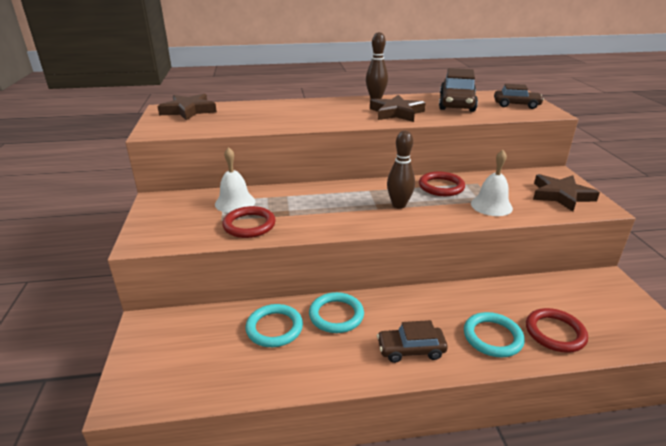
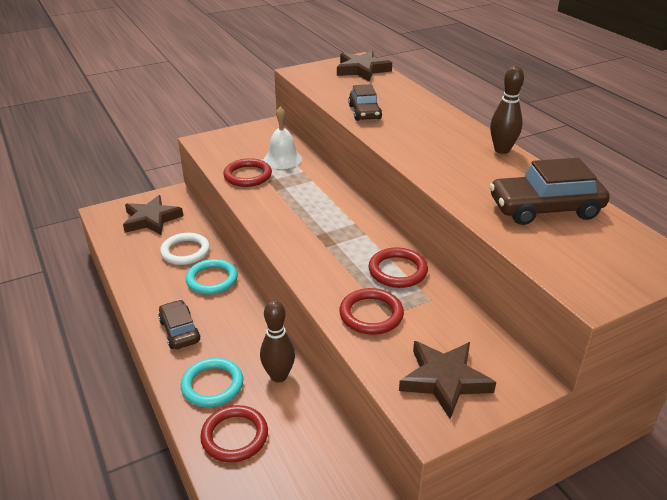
camera: 70 degrees right, 5 degrees up
(274, 328) = (185, 251): turquoise ring -> white ring
(396, 113) = (458, 170): brown star -> brown star (151, 219)
(399, 205) = (331, 247): brown bowling pin -> brown bowling pin (279, 376)
(491, 205) = (371, 314): white bell -> red ring
(516, 105) = (597, 262): brown car -> brown car (364, 112)

